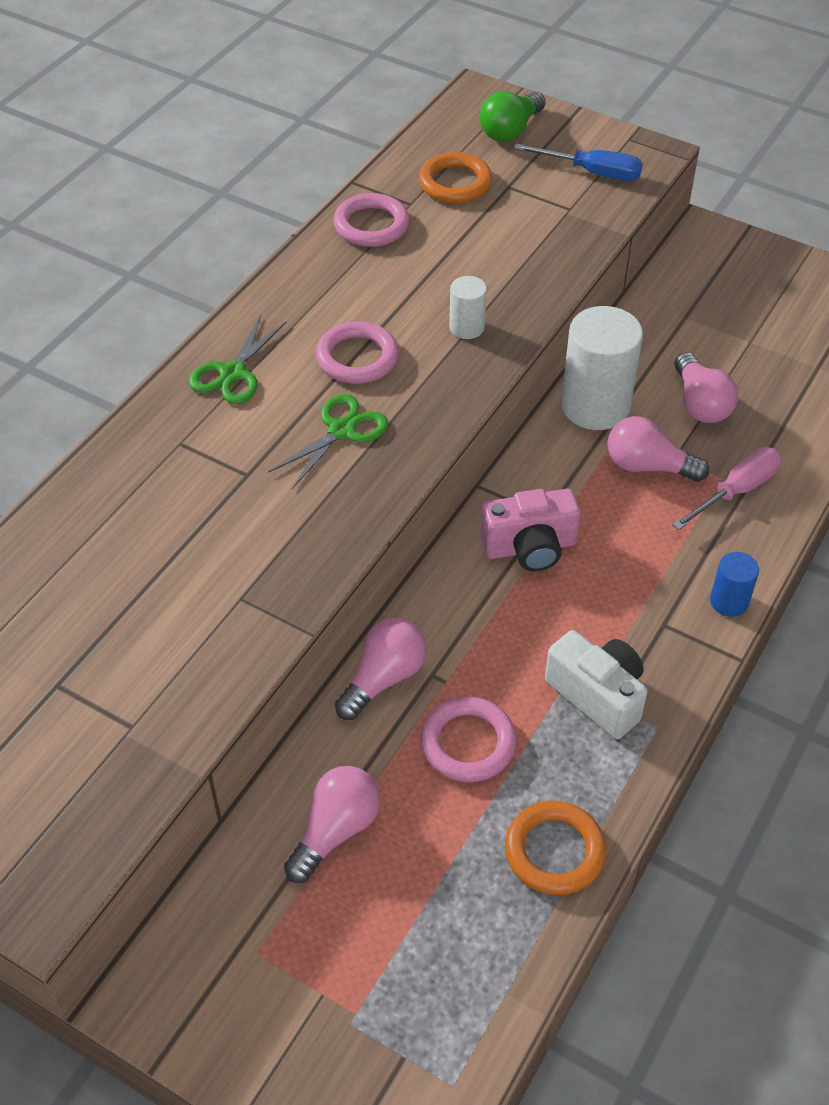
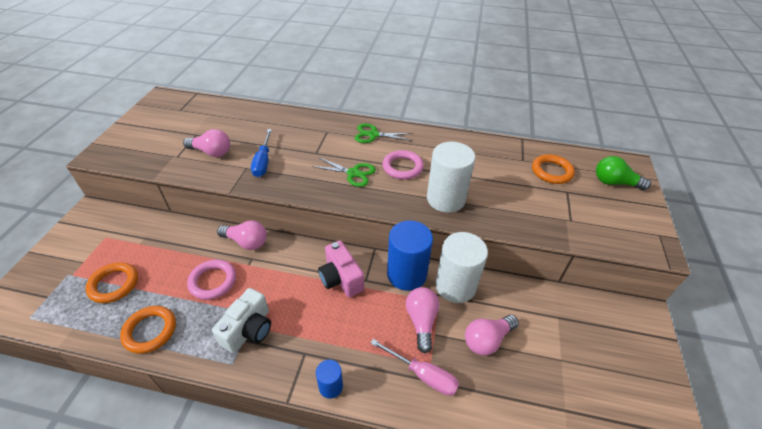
camera: 70 degrees right, 5 degrees down
(335, 831) = (163, 246): pink light bulb -> pink light bulb (211, 152)
(371, 225) = (496, 151): pink ring -> none
(414, 923) = (114, 284): none -> orange ring
(467, 327) = (445, 199): white cylinder -> white cylinder, size x2.02
(551, 458) = (406, 274): none -> blue cylinder
(592, 172) = (611, 224): blue screwdriver -> blue screwdriver (263, 162)

